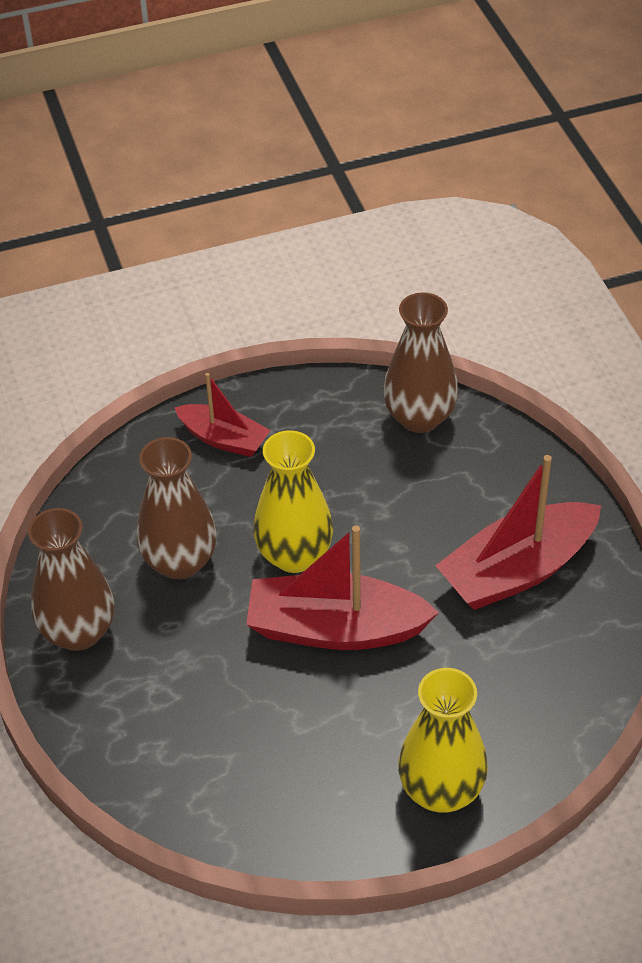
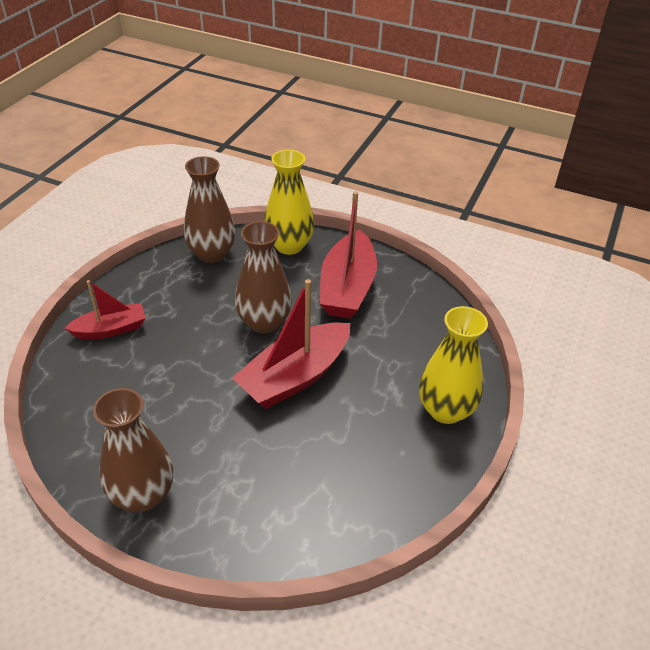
camera: 50 degrees left, 5 degrees down
(180, 562) = (162, 408): brown vase -> brown vase (264, 322)
(294, 555) = (227, 358): yellow vase -> yellow vase (289, 246)

